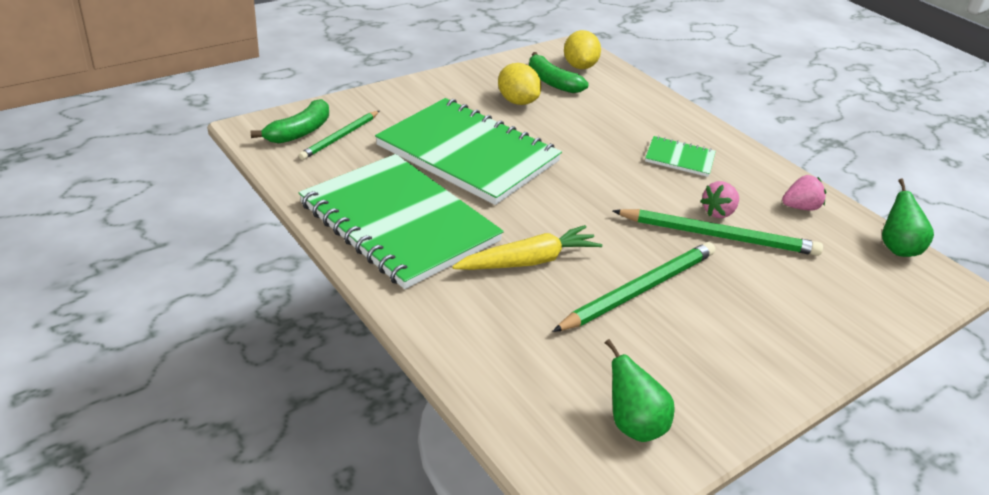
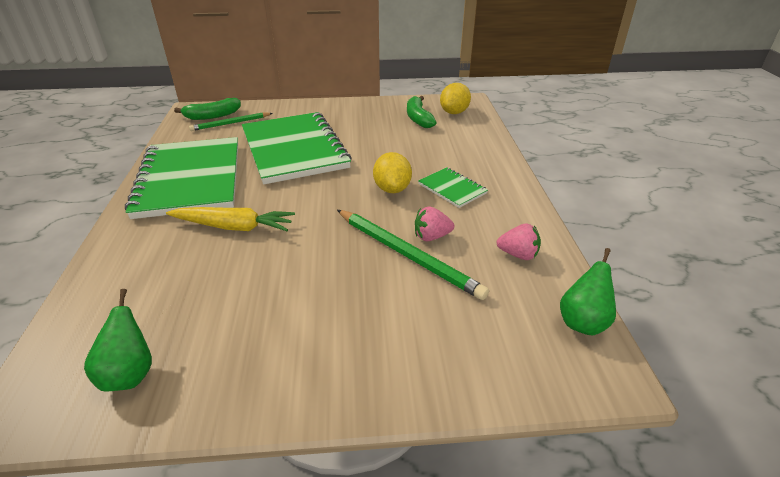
camera: 35 degrees right, 0 degrees up
(517, 101) = (375, 125): yellow lemon -> yellow lemon (392, 189)
(639, 290) = (283, 273): green pencil -> none

